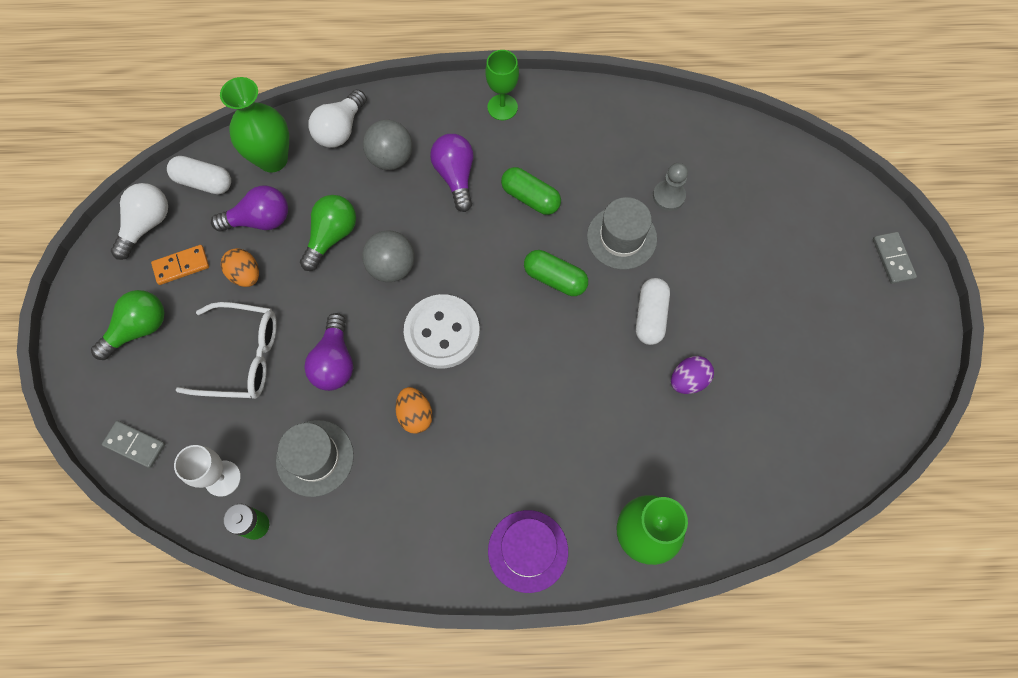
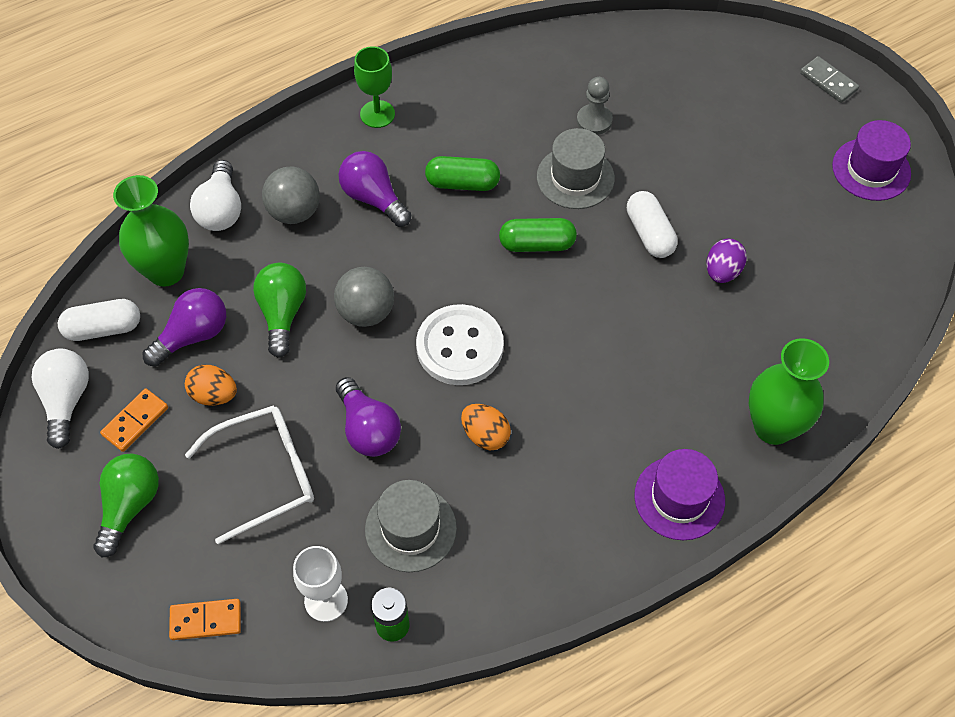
camera: 30 degrees left, 10 degrees down
(135, 445) = (206, 620): grey domino -> orange domino
(877, 357) = (871, 169): none -> purple hat

